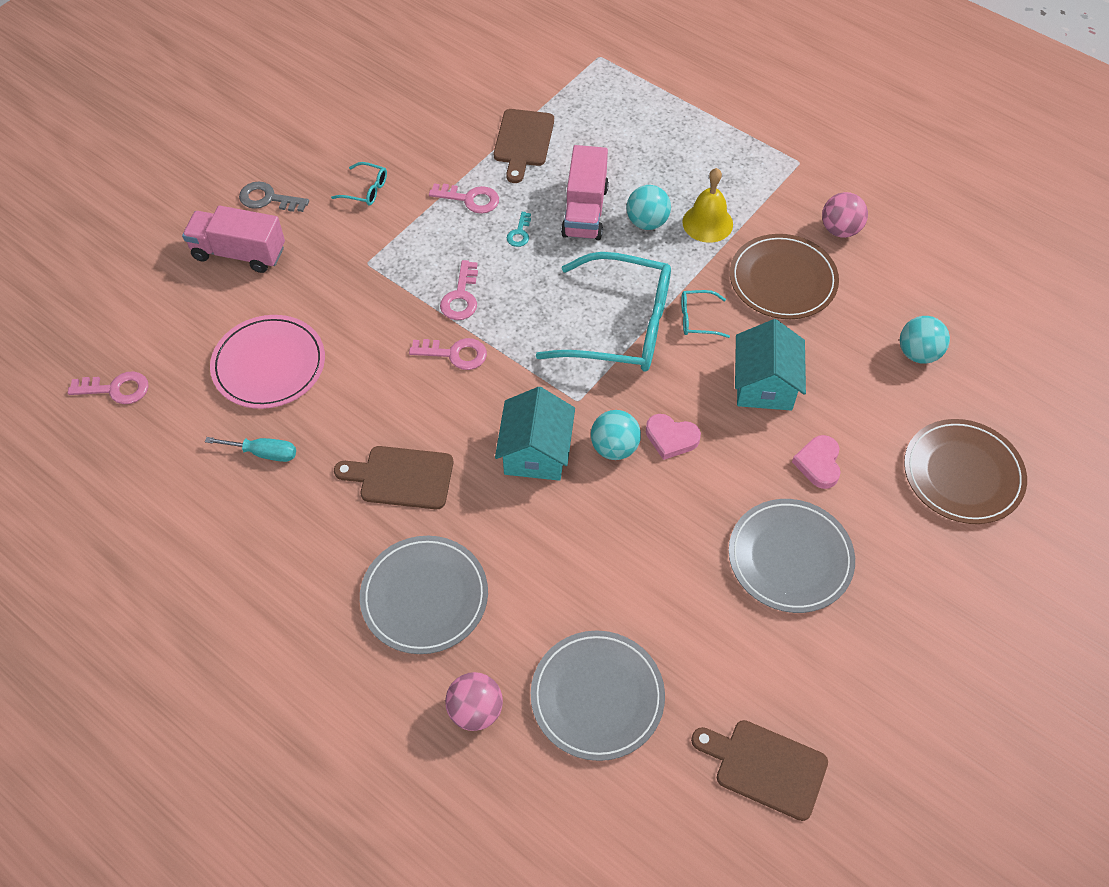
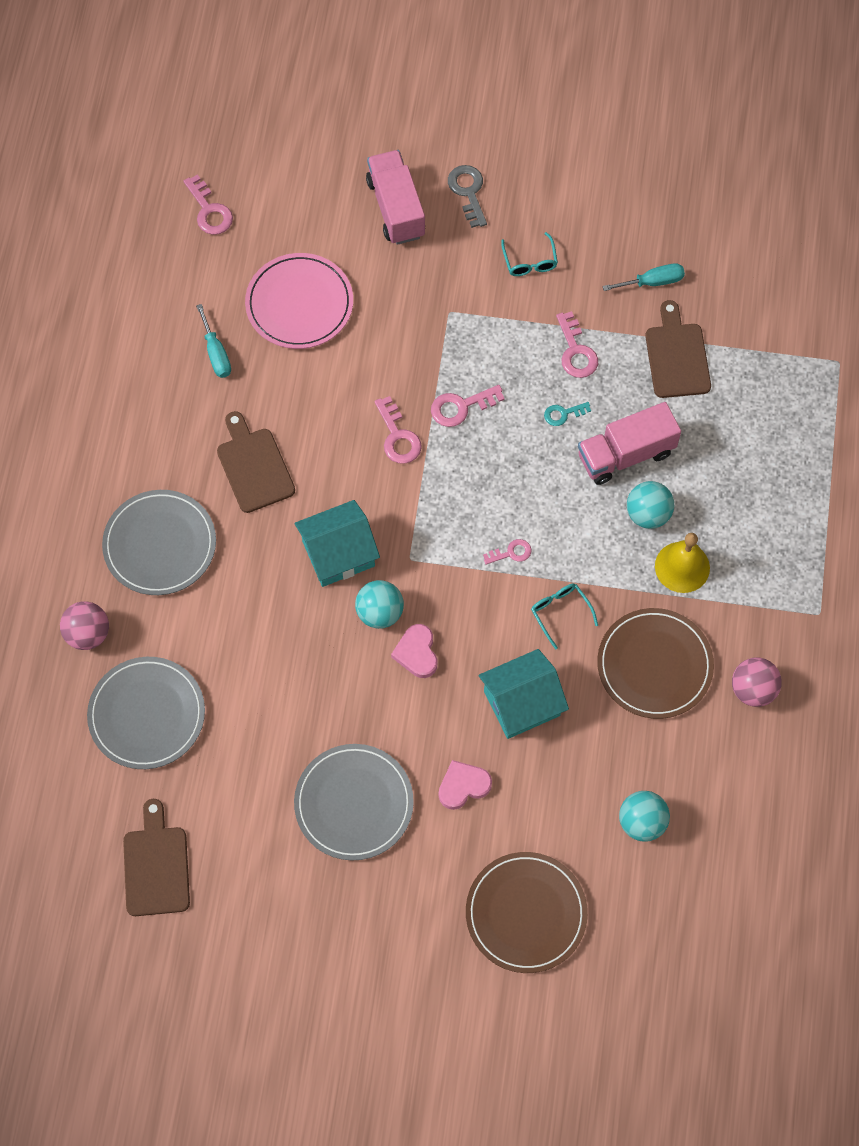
camera: 60 degrees right, 10 degrees up
(448, 125) = (652, 282): none -> turquoise screwdriver
(523, 141) = (676, 356): brown cutting board -> brown cutting board turned 105 degrees clockwise
(620, 326) = (511, 553): turquoise glasses -> pink key

